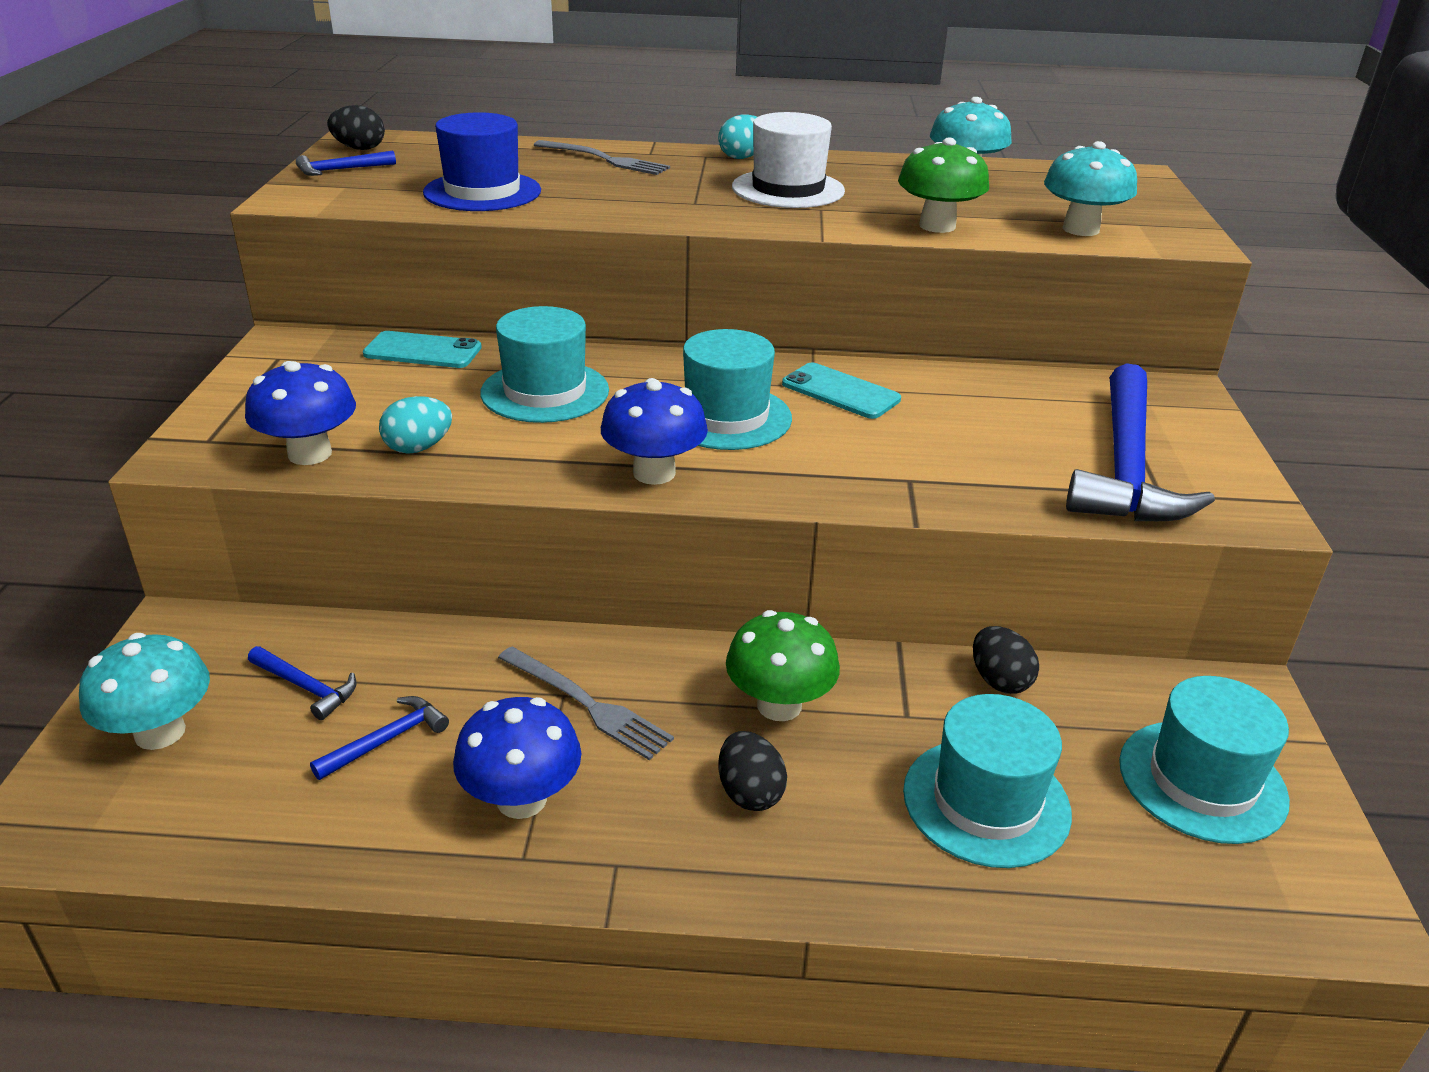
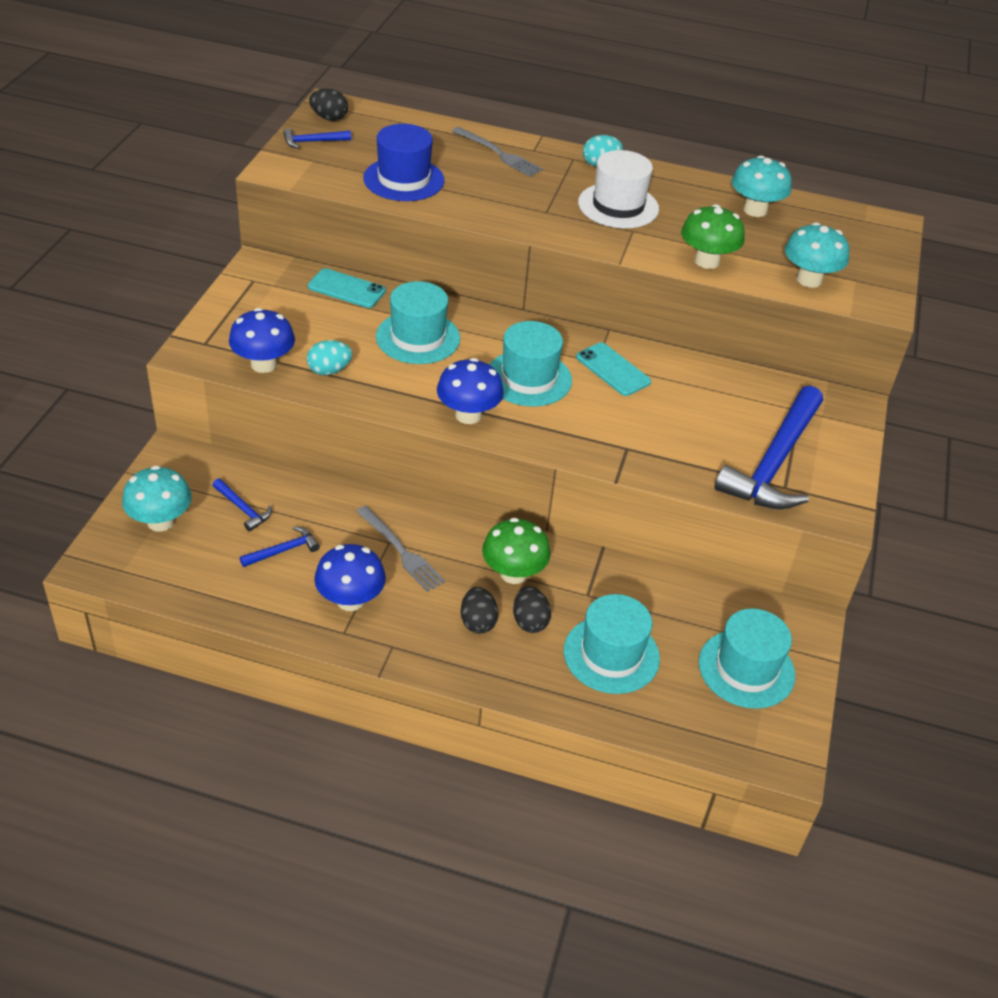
camera: 10 degrees right, 10 degrees up
(999, 681) = (654, 584): black egg -> black egg (530, 621)

